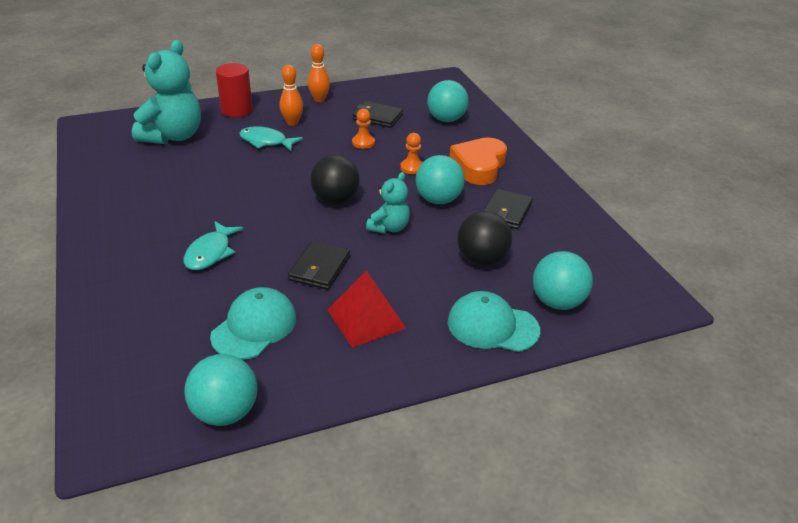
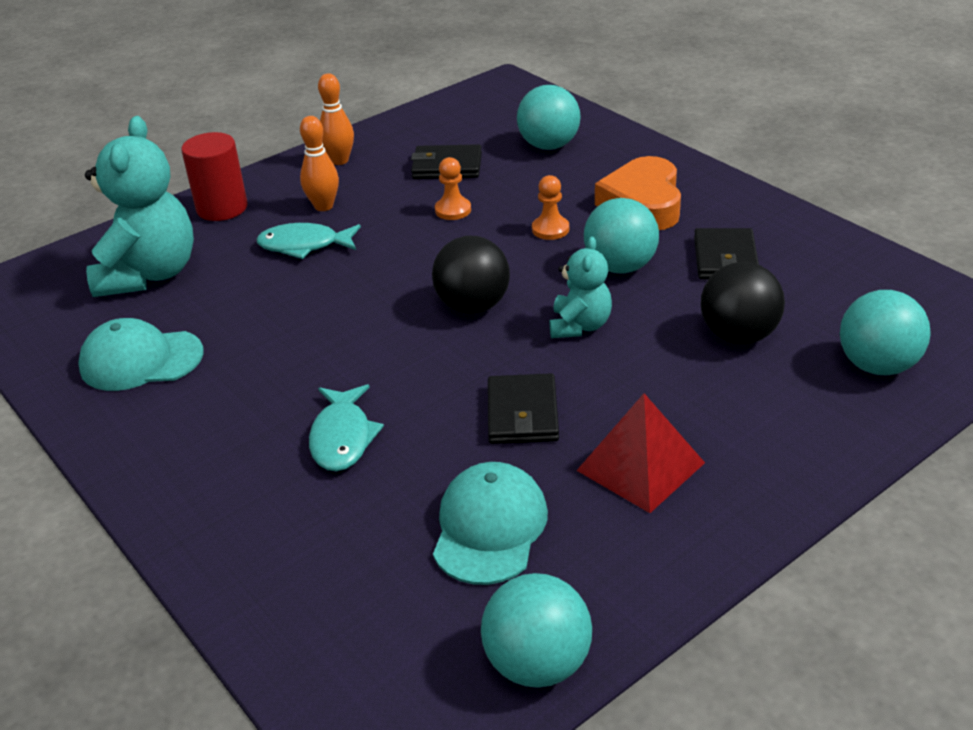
camera: 15 degrees left, 0 degrees up
(492, 326) = (817, 424): turquoise cap -> turquoise cap (141, 360)

